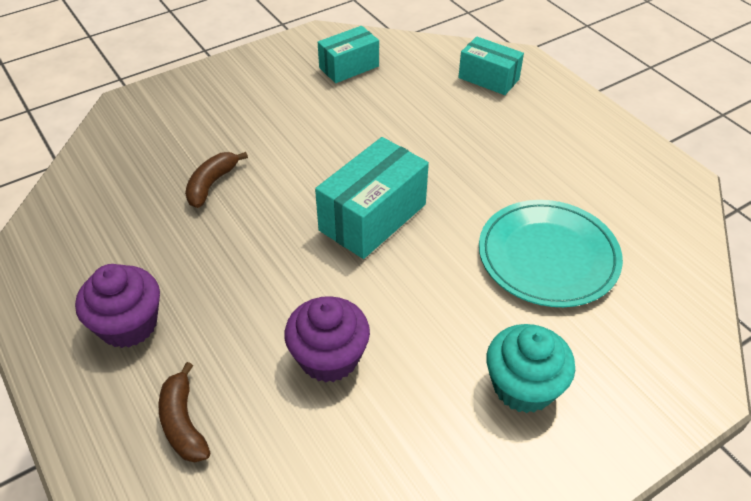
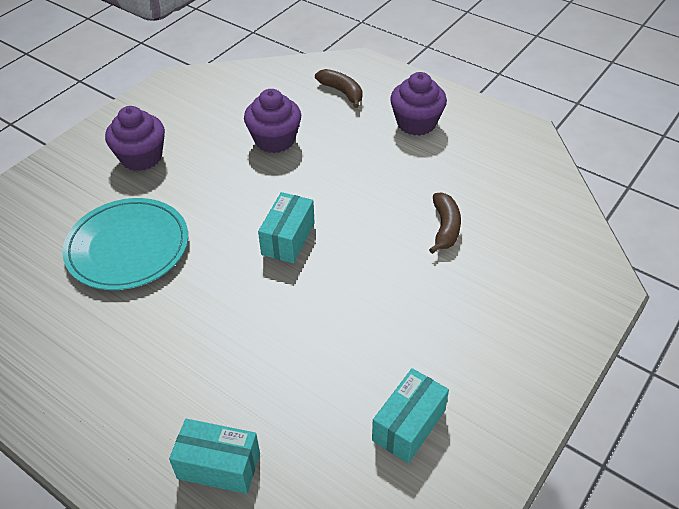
camera: 160 degrees right, 0 degrees up
(372, 217) = (288, 239): turquoise box -> turquoise box, size x0.65
(523, 386) = (141, 157): turquoise cupcake -> purple cupcake

